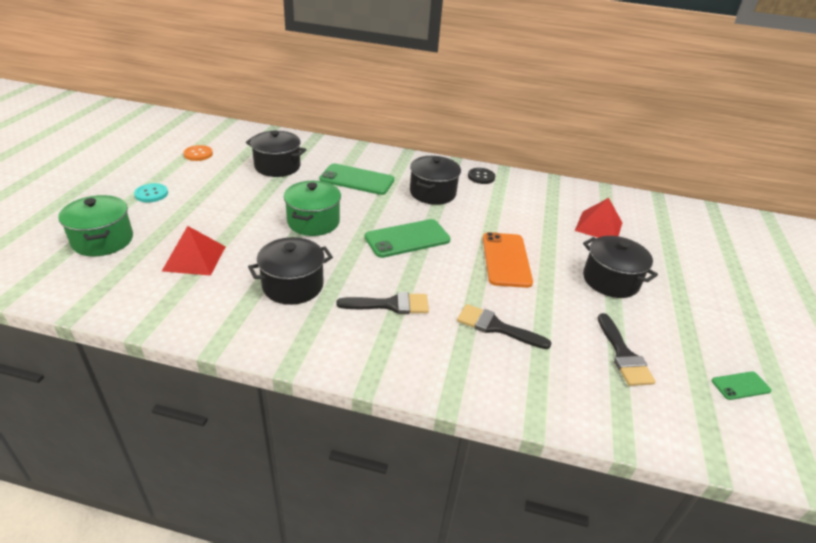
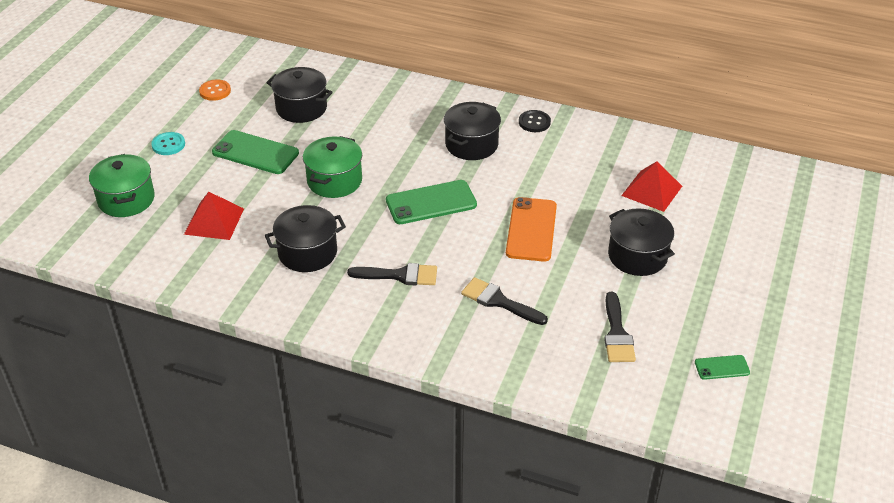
camera: 10 degrees right, 5 degrees up
(357, 180) = (388, 126): green phone -> green phone (255, 153)

